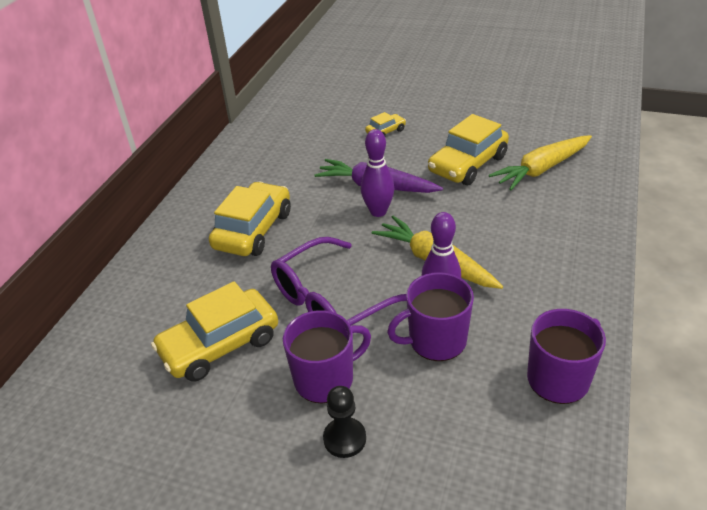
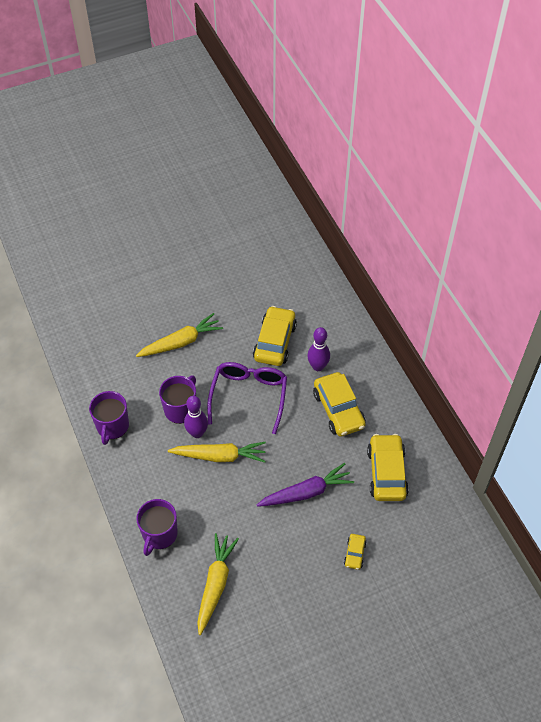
camera: 135 degrees right, 15 degrees up
(325, 379) = (212, 359): purple mug -> purple mug (159, 534)
(344, 439) = (181, 342): black pawn -> yellow carrot
(378, 211) = (284, 471): purple bowling pin -> purple bowling pin (318, 366)
(467, 164) = (267, 555): yellow car -> yellow car (386, 473)

